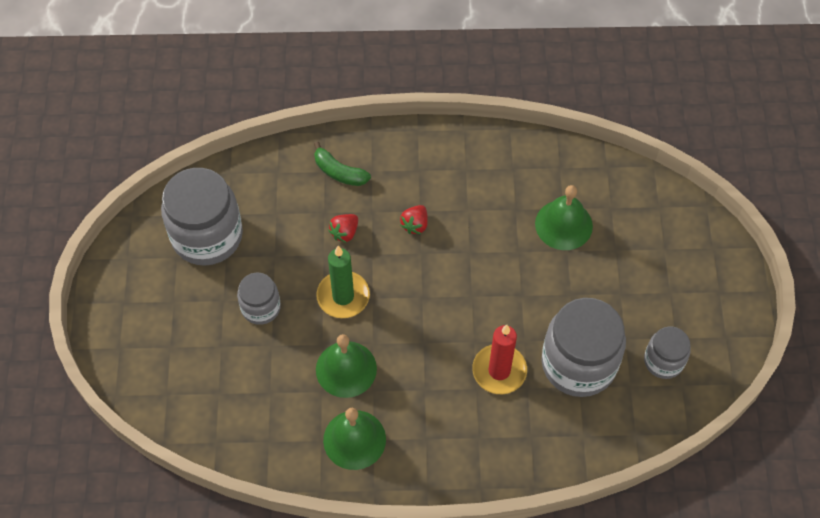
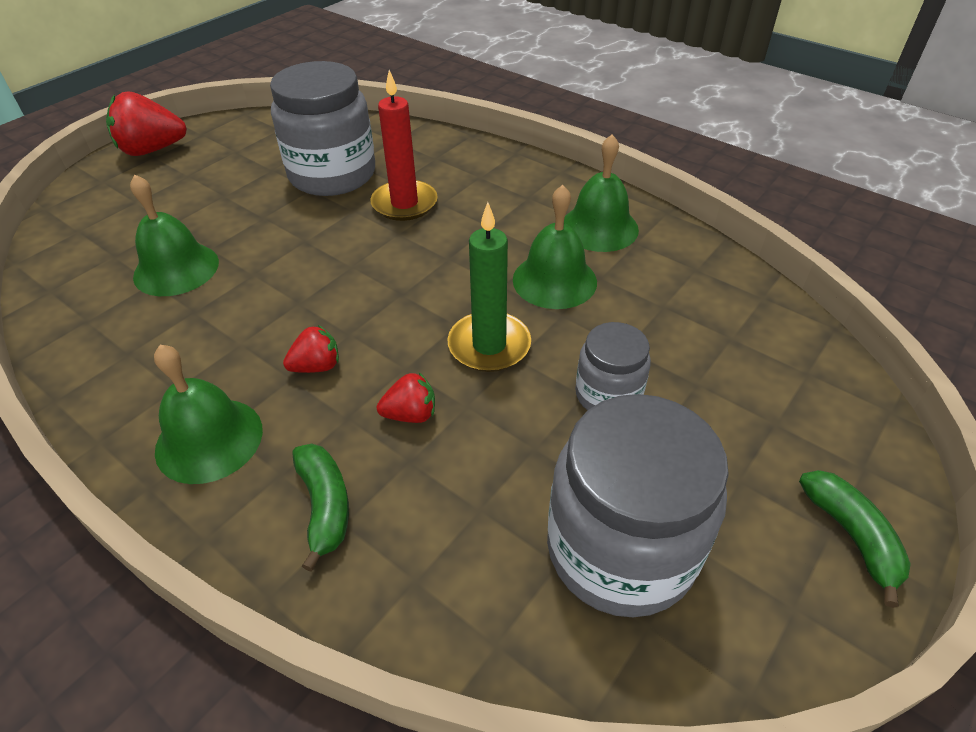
camera: 140 degrees left, 15 degrees down
(114, 306) = (851, 536): none -> green banana
(419, 162) = (209, 439): none -> green bell
(663, 361) = (268, 145): grey jar -> none
(730, 296) = (152, 150): none -> red strawberry

